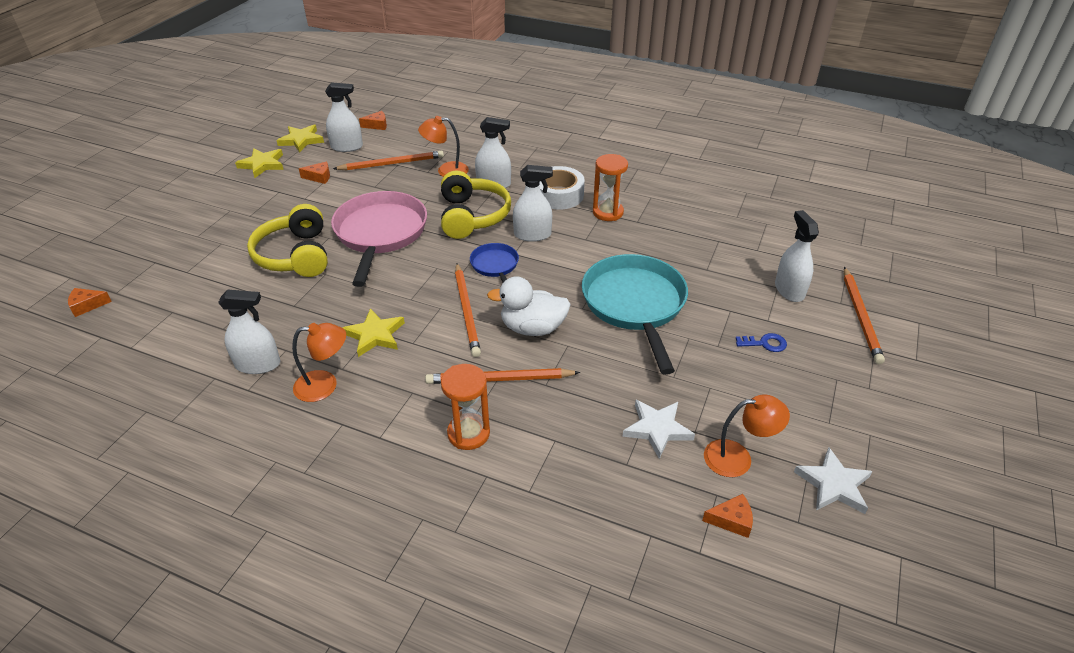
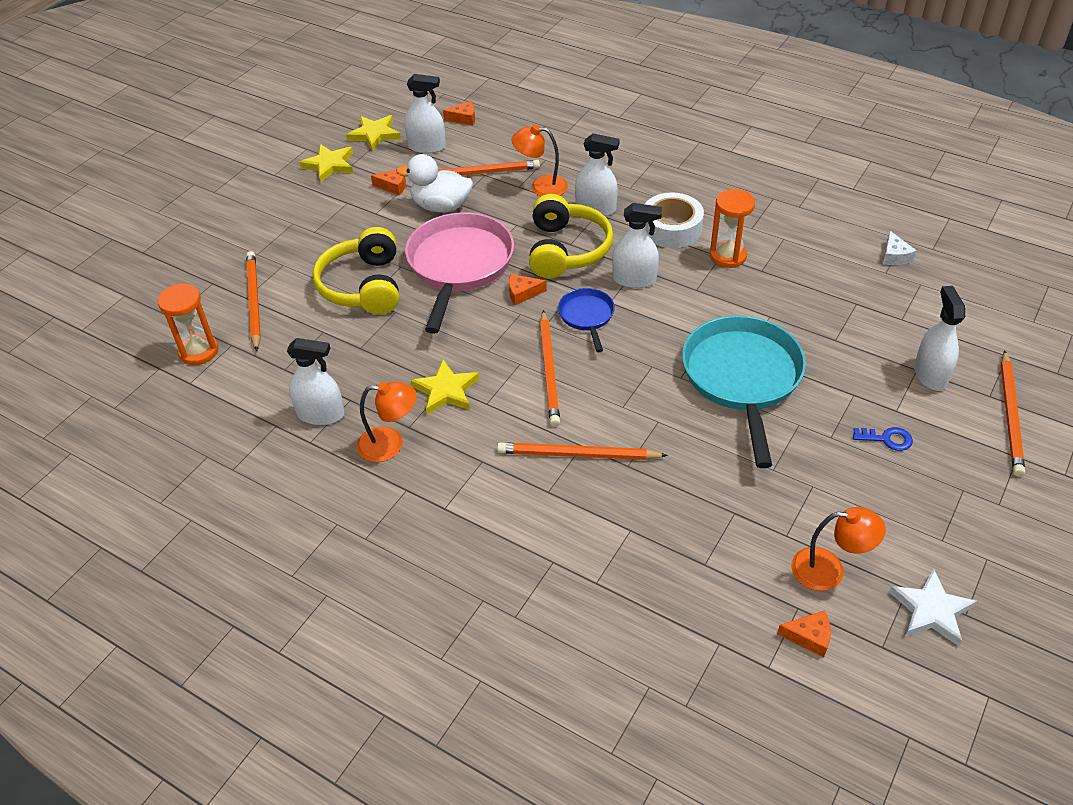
camera: 10 degrees right, 5 degrees up
(87, 305) = (144, 330): orange cheese -> orange cheese (522, 293)
(194, 274) = (254, 301): none -> orange pencil
(468, 433) = (538, 513): orange hourglass -> orange hourglass (199, 351)
(532, 328) = (621, 397): white duck -> white duck (441, 206)
(657, 429) = (744, 528): white star -> none
(741, 204) = (894, 256): none -> white cheese

